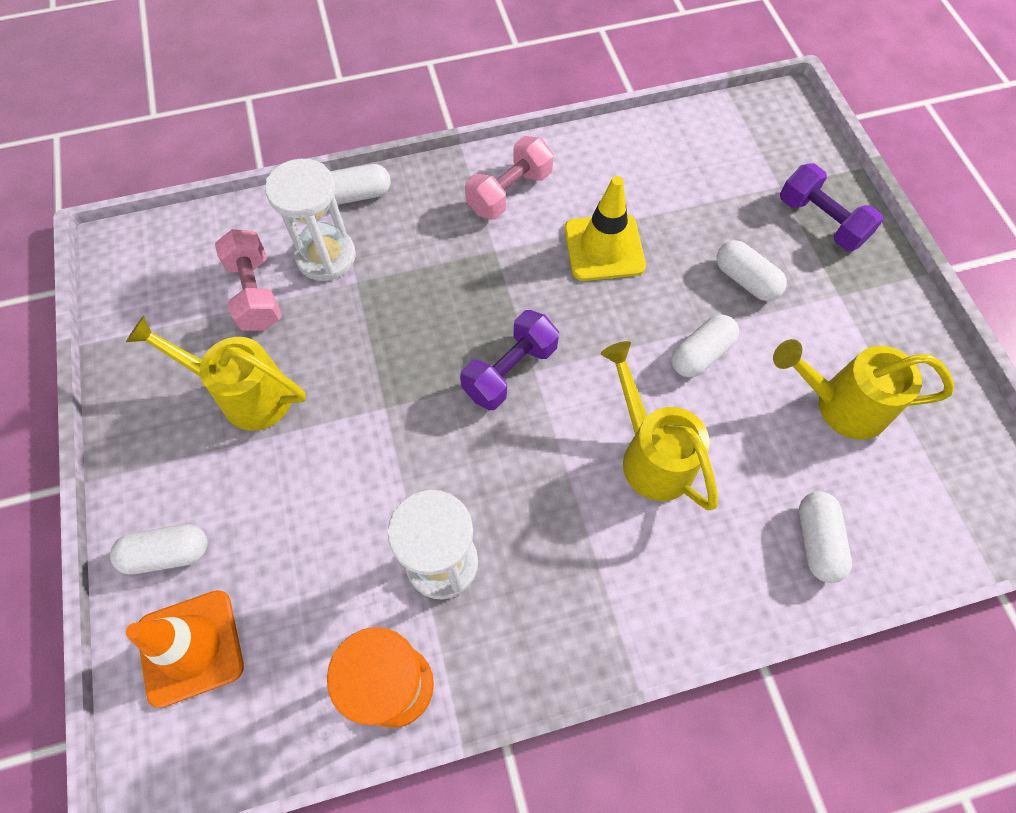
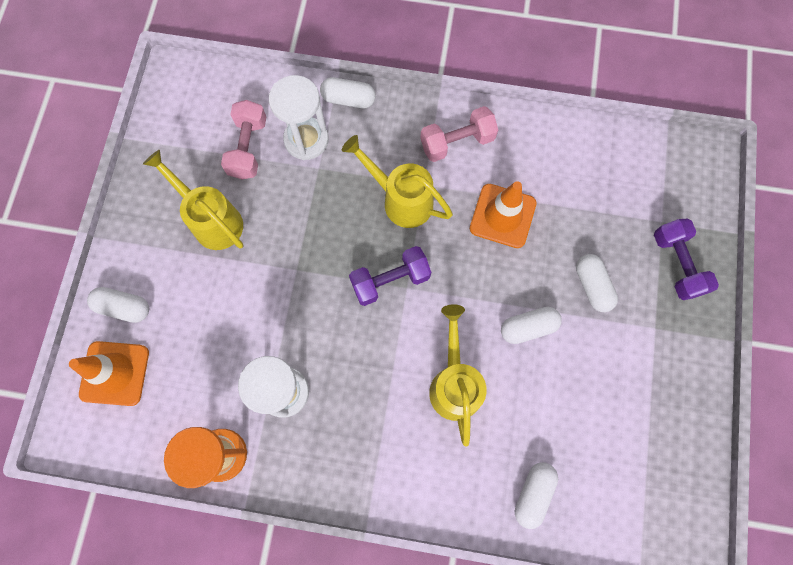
camera: 25 degrees right, 10 degrees up
(604, 248) = (502, 216): yellow traffic cone -> orange traffic cone
(840, 405) = (606, 409): yellow watering can -> yellow watering can (401, 200)

